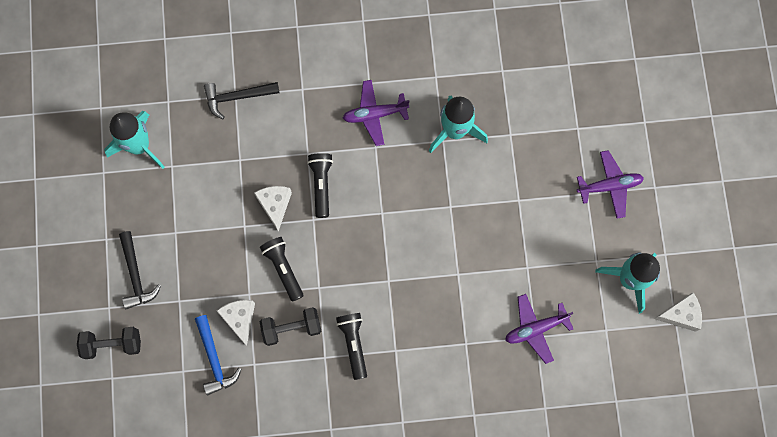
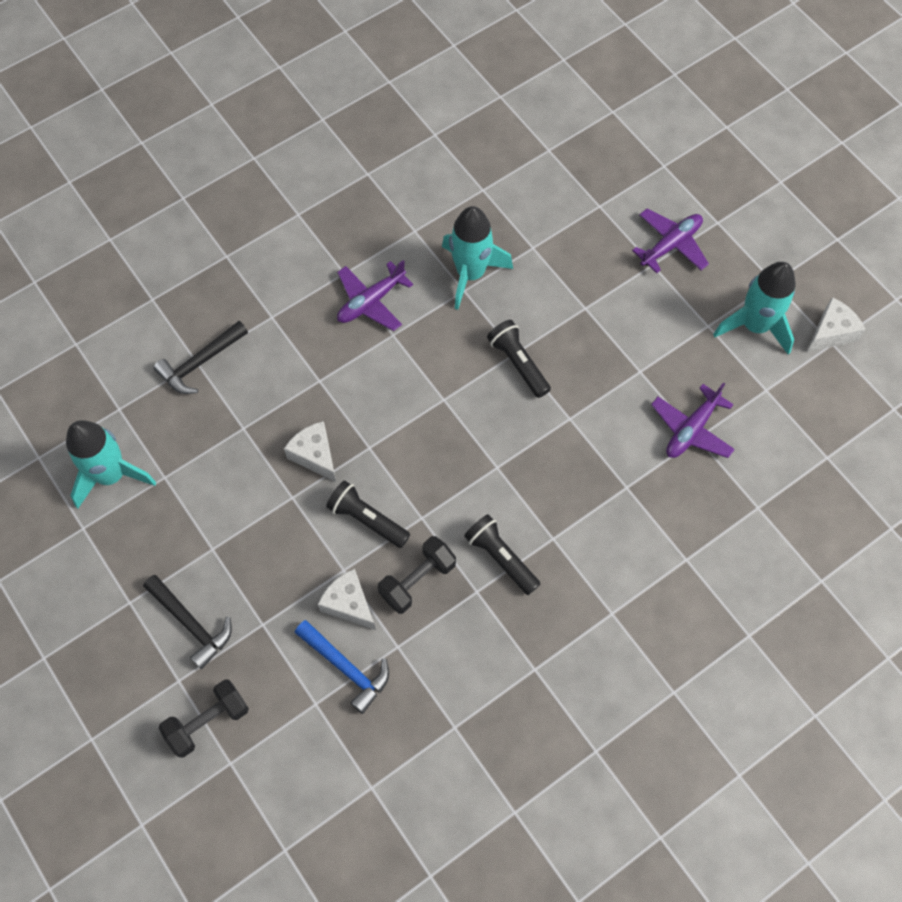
camera: 30 degrees left, 10 degrees down
(321, 185) = (356, 406): black flashlight -> black flashlight (518, 363)

